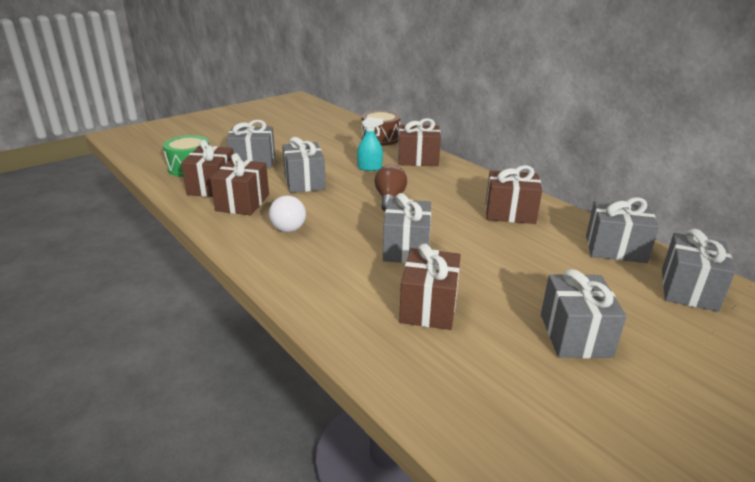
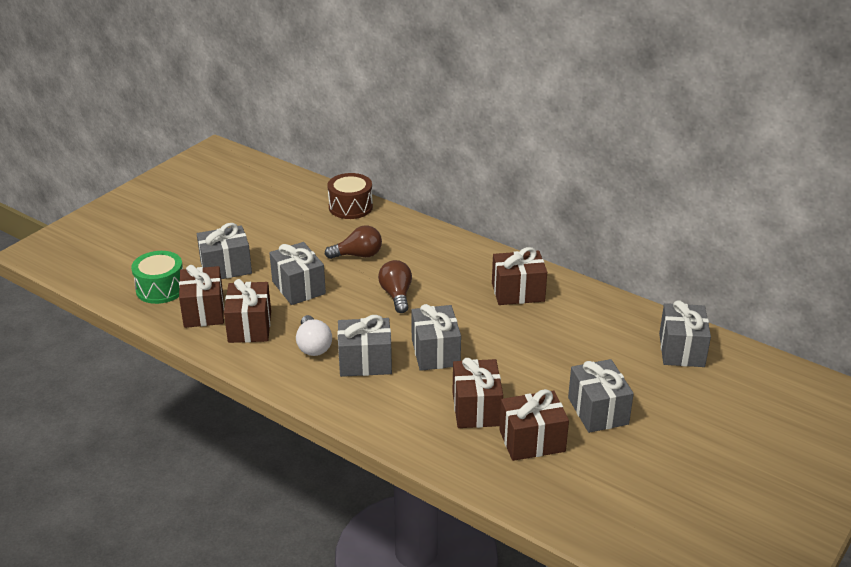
camera: 15 degrees left, 5 degrees up
(369, 168) = (358, 255): turquoise spray bottle -> brown light bulb
(418, 159) = (404, 234): brown gift -> brown gift (532, 441)
(615, 249) = (619, 318): grey gift -> grey gift (365, 362)

